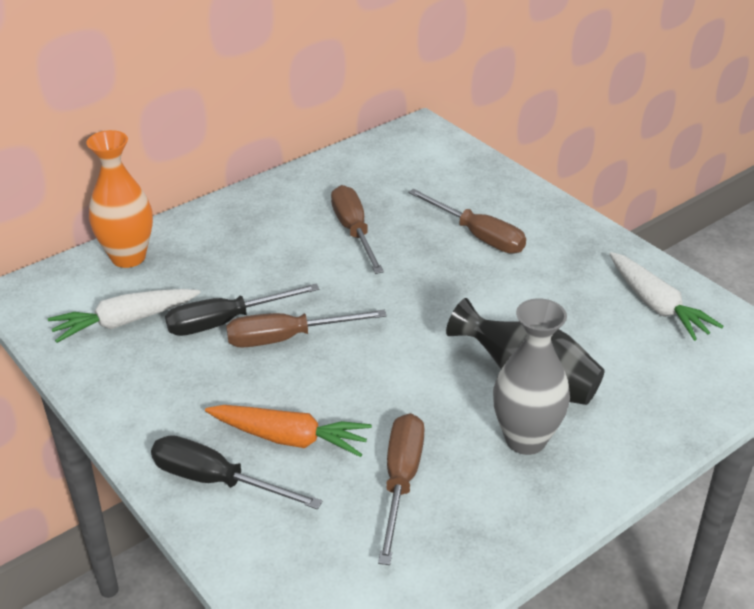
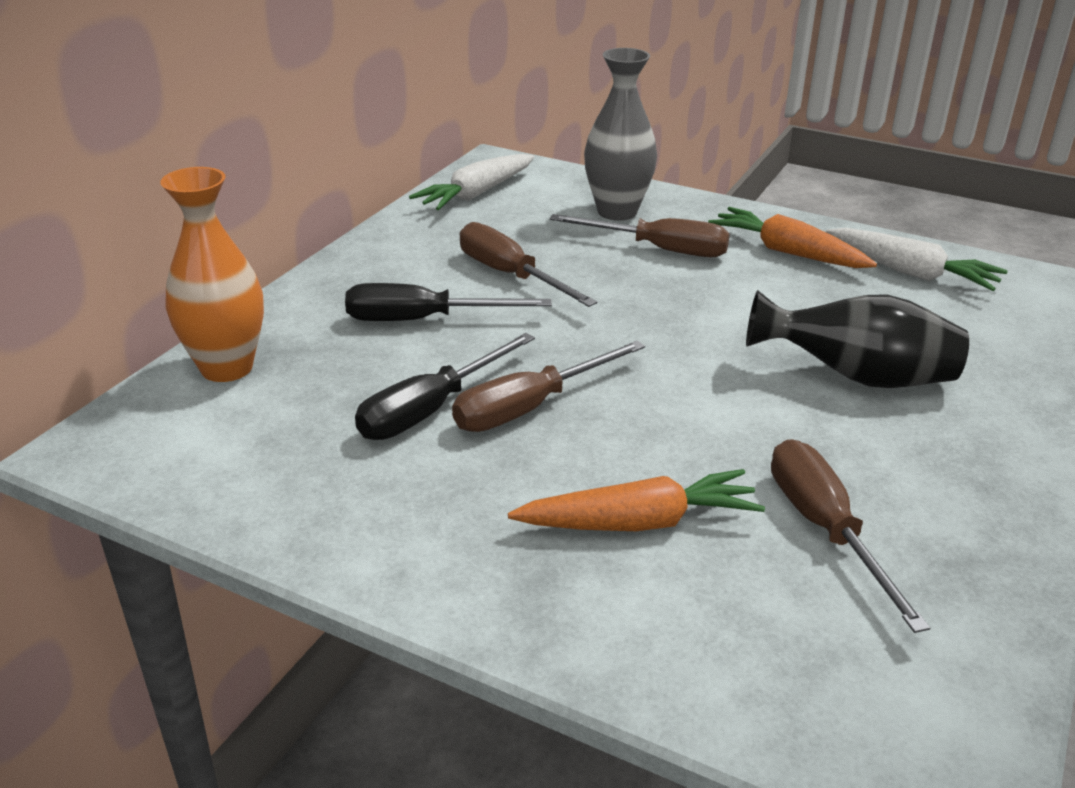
camera: 25 degrees left, 5 degrees down
(125, 322) = (284, 445): white carrot -> white carrot (476, 194)
(216, 480) = (587, 606): black screwdriver -> black screwdriver (423, 320)
(525, 439) = (917, 439): grey vase -> grey vase (617, 212)
(575, 262) = (788, 252): none -> orange carrot

